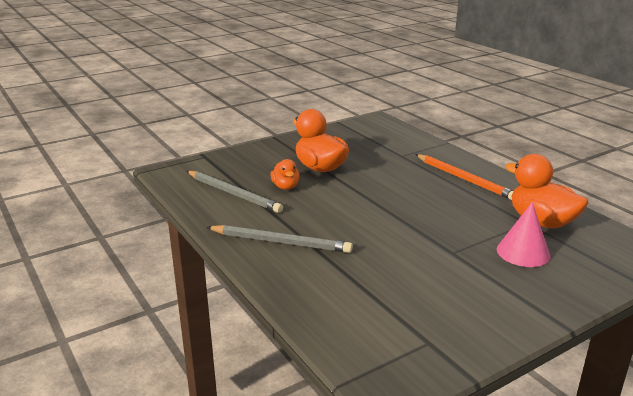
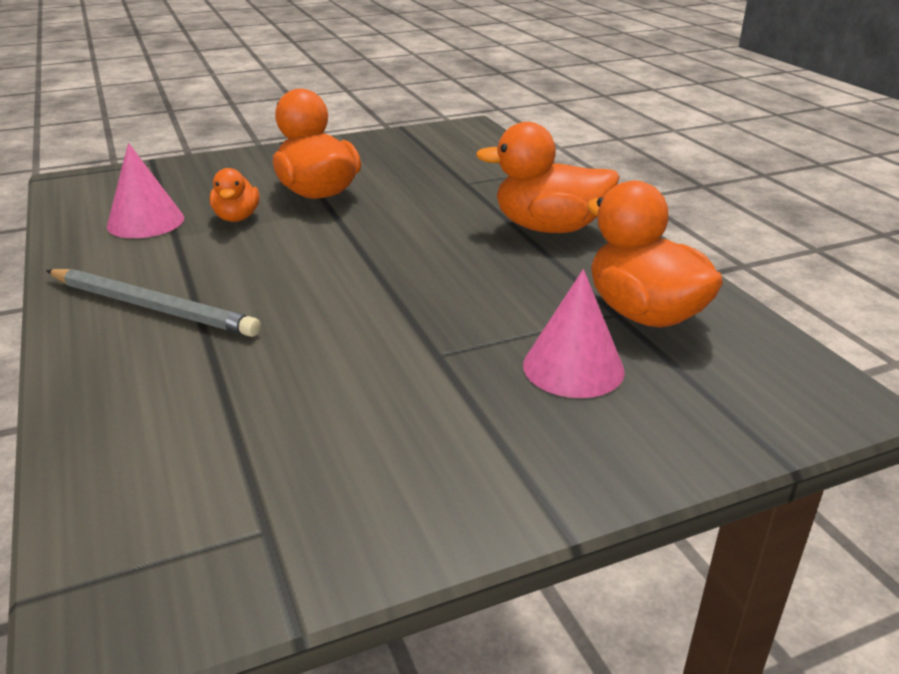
camera: 10 degrees right, 5 degrees up
(233, 193) = (145, 222): grey pencil -> pink cone
(464, 179) = (549, 228): orange pencil -> orange duck

